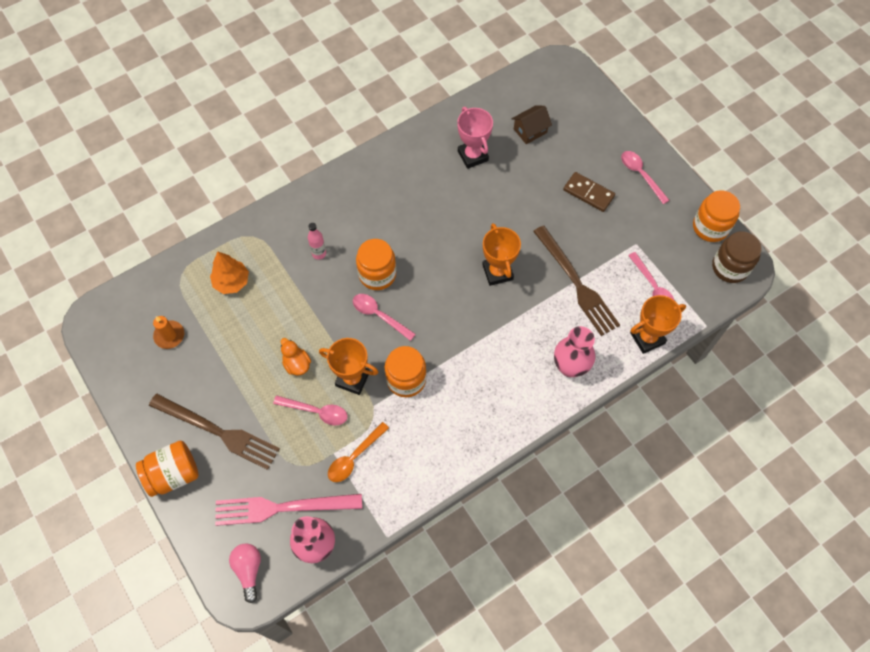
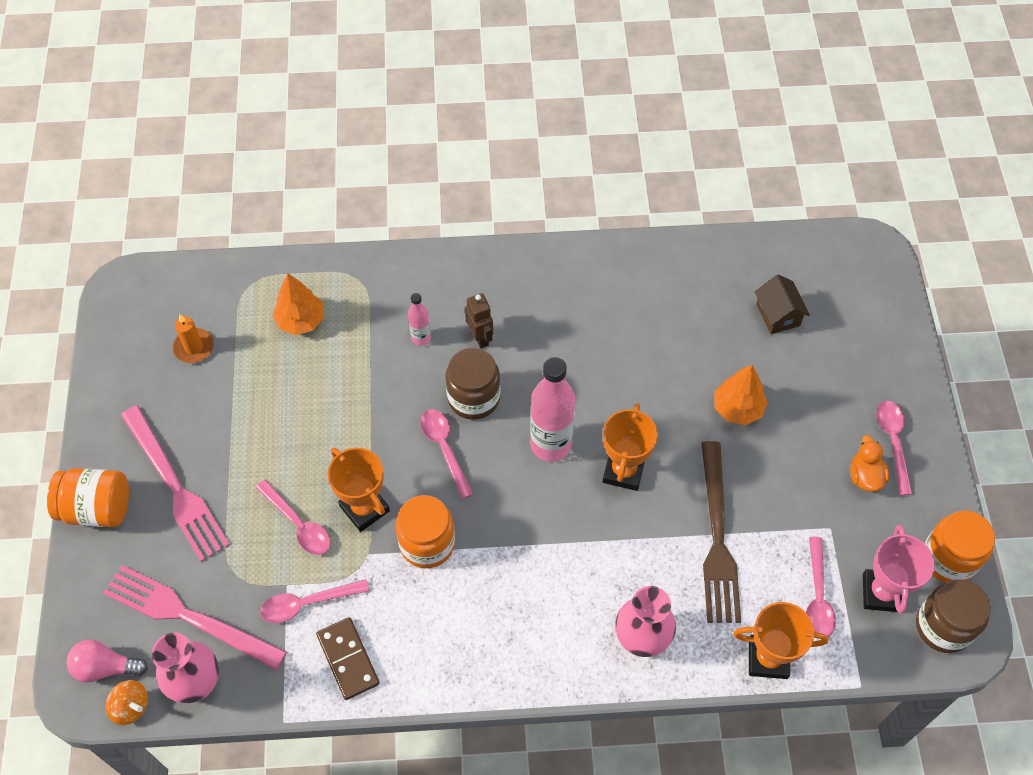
camera: 30 degrees right, 5 degrees down
(218, 432) = (175, 487): brown fork -> pink fork
(249, 570) = (105, 667): pink light bulb -> pink light bulb turned 105 degrees counterclockwise
(282, 584) = (131, 707): none -> orange spinning top
(297, 364) = (312, 456): orange duck -> orange duck (865, 476)
(354, 457) = (307, 603): orange spoon -> pink spoon
(357, 234) = (480, 337): none -> brown robot
(377, 274) = (473, 398): orange jar -> brown jar
(443, 279) = (550, 444): none -> pink bottle
(473, 156) = (683, 311): pink trophy -> pink trophy (882, 593)
(530, 131) = (778, 315): brown house -> brown house turned 75 degrees clockwise
(541, 200) = (737, 408): none -> orange tree
(588, 193) = (806, 431): brown domino -> brown domino (348, 659)

